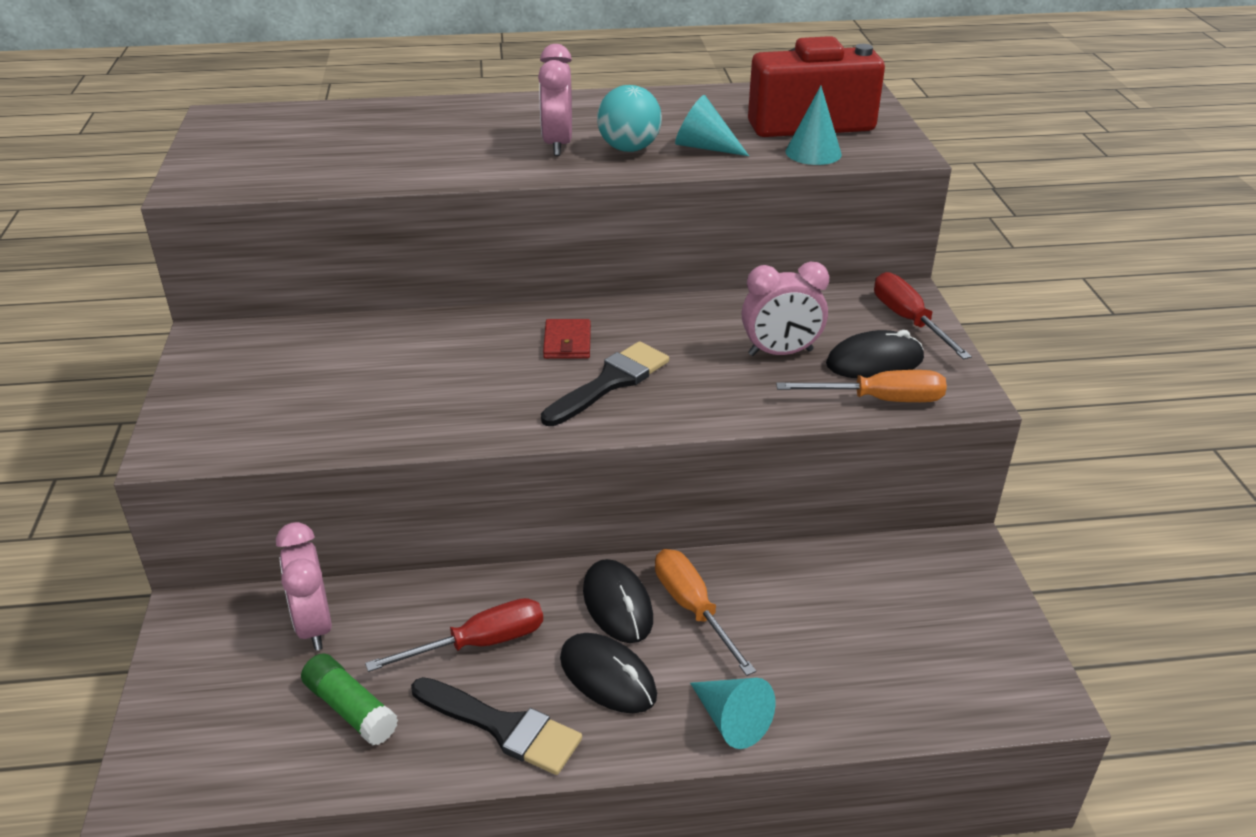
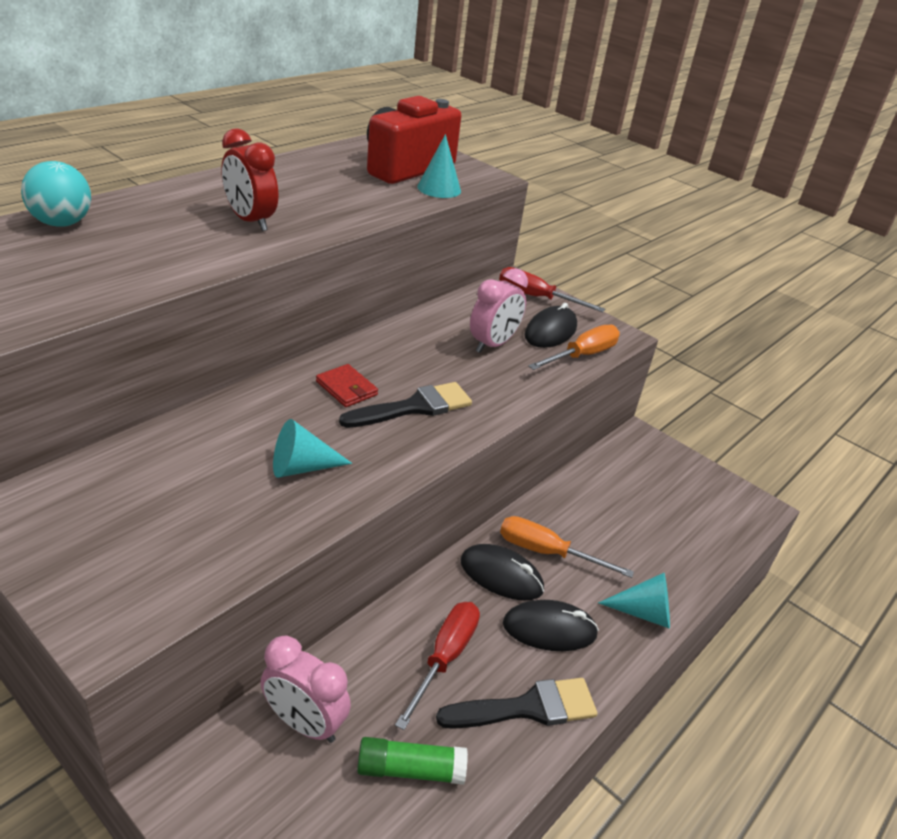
camera: 45 degrees left, 0 degrees up
(557, 144) = (250, 221): pink clock -> red clock
(610, 382) = (414, 407): black brush -> black brush turned 60 degrees clockwise
(629, 149) = (311, 212): turquoise ball -> turquoise ball (62, 223)
(704, 147) = (363, 200): turquoise cone -> turquoise cone (302, 467)

